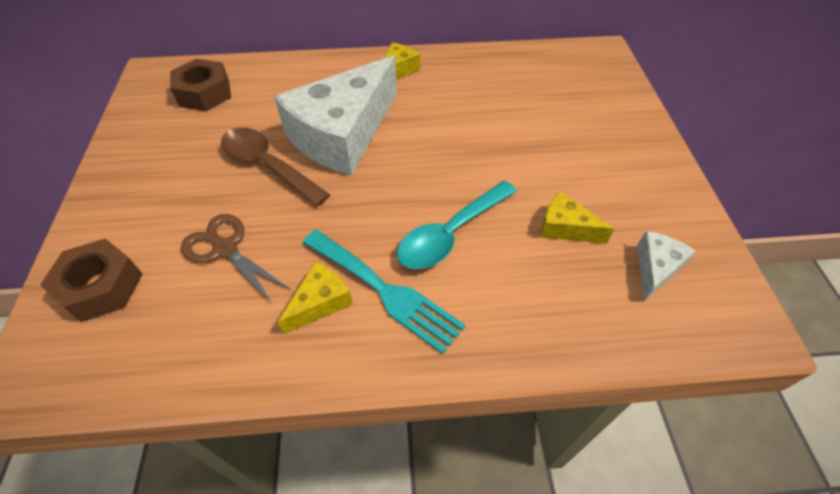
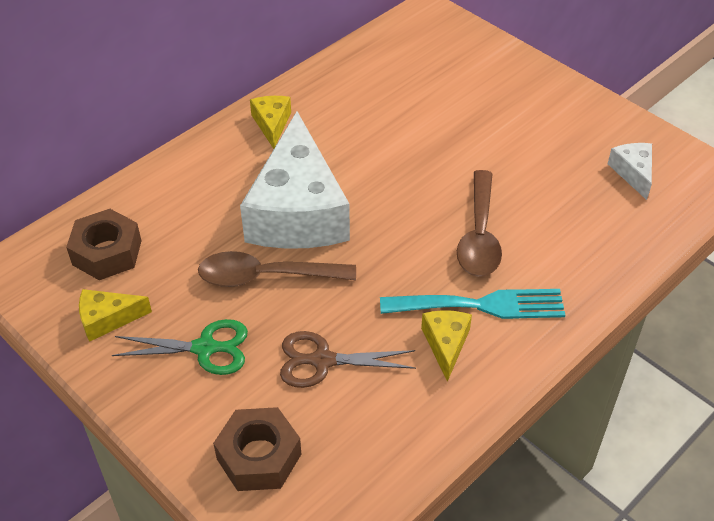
camera: 40 degrees left, 5 degrees down
(174, 188) = (206, 348): none -> green scissors
(451, 233) = (479, 235): turquoise spoon -> brown spoon
(565, 228) = (551, 180): yellow cheese -> yellow cheese (107, 319)

